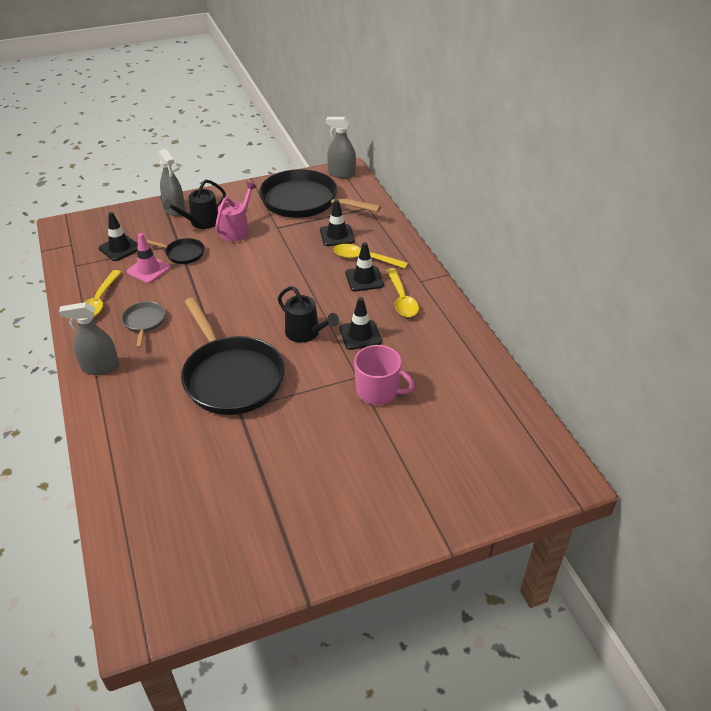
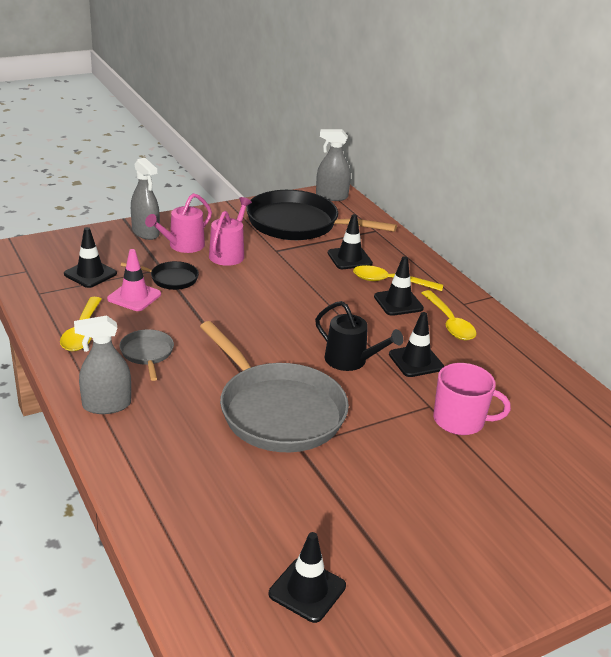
camera: 10 degrees left, 10 degrees down
(201, 222) = (183, 246): black watering can -> pink watering can
(206, 531) = (307, 590): none -> black traffic cone
(231, 377) = (277, 411): black pan -> grey pan

